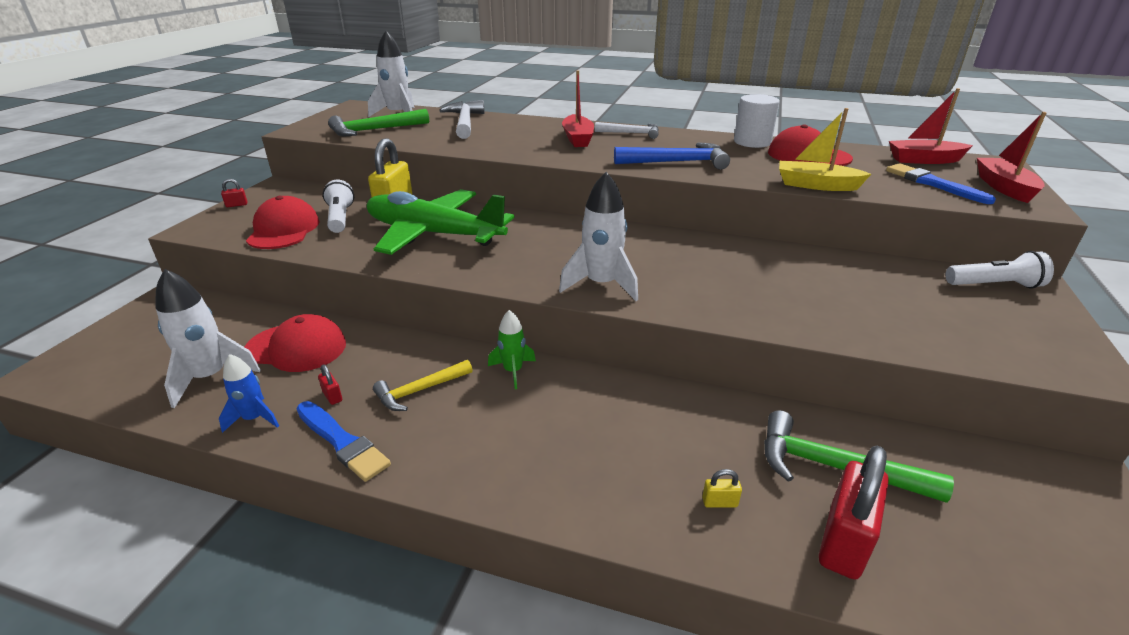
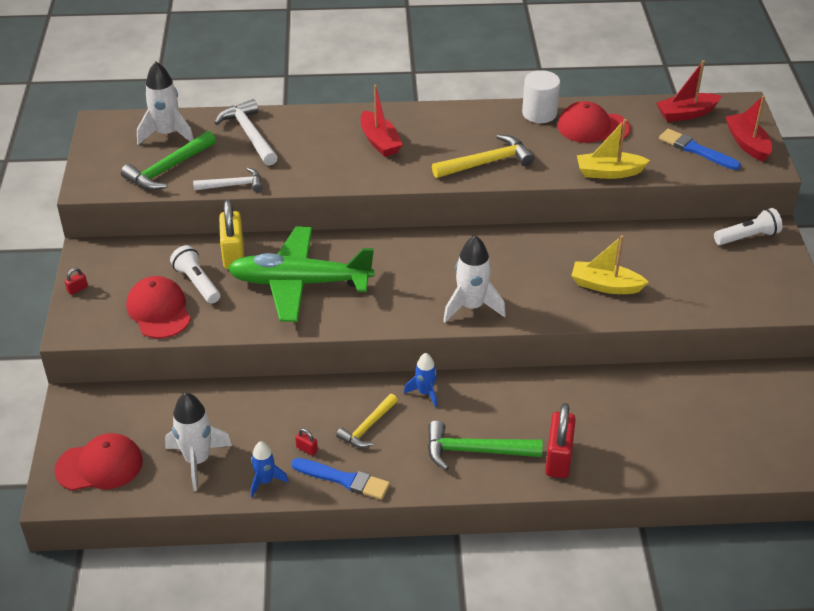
camera: 20 degrees left, 10 degrees up
(296, 348) = (241, 418): red cap -> red cap (99, 465)
(513, 371) = (425, 393): green rocket -> blue rocket
(631, 133) = (425, 121): white hammer -> white hammer (233, 185)
(677, 162) = (487, 163): blue hammer -> yellow hammer
(719, 502) = (603, 449): yellow padlock -> none
(782, 296) = (605, 285): none -> yellow boat
(834, 467) = (664, 407): green hammer -> green hammer (475, 451)
(844, 541) = (677, 452): red padlock -> red padlock (558, 458)

